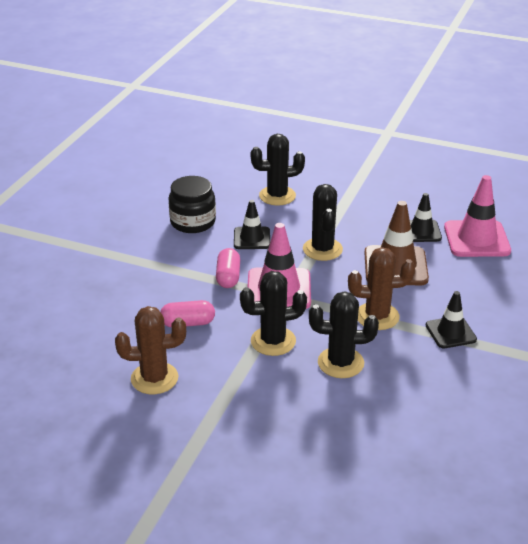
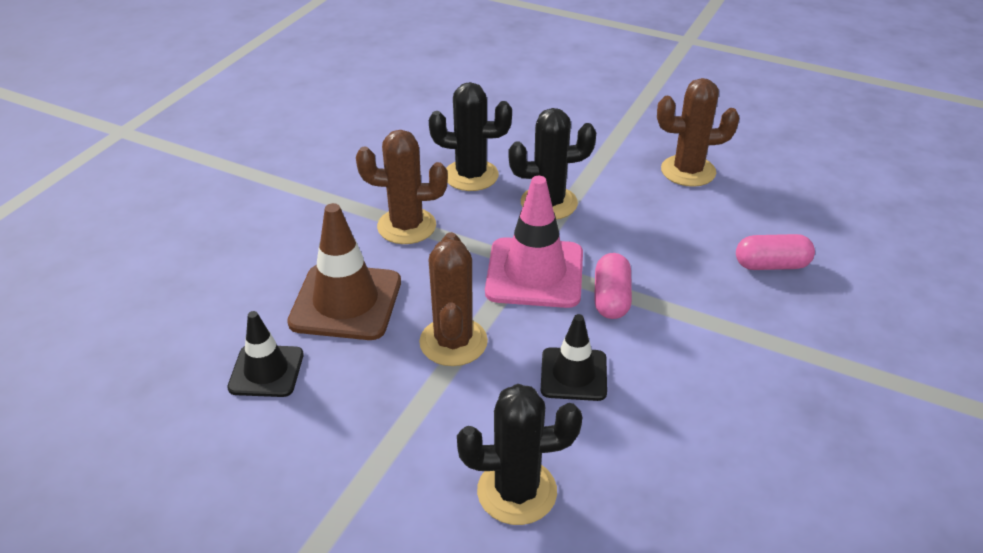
camera: 175 degrees left, 5 degrees up
(188, 323) = (661, 231): pink capsule -> pink capsule (771, 265)
(193, 222) = (688, 423): black jar -> none
(322, 249) = (453, 342): black cactus -> brown cactus
(450, 332) = (322, 201): black traffic cone -> none
(476, 239) = (182, 347): pink traffic cone -> none

